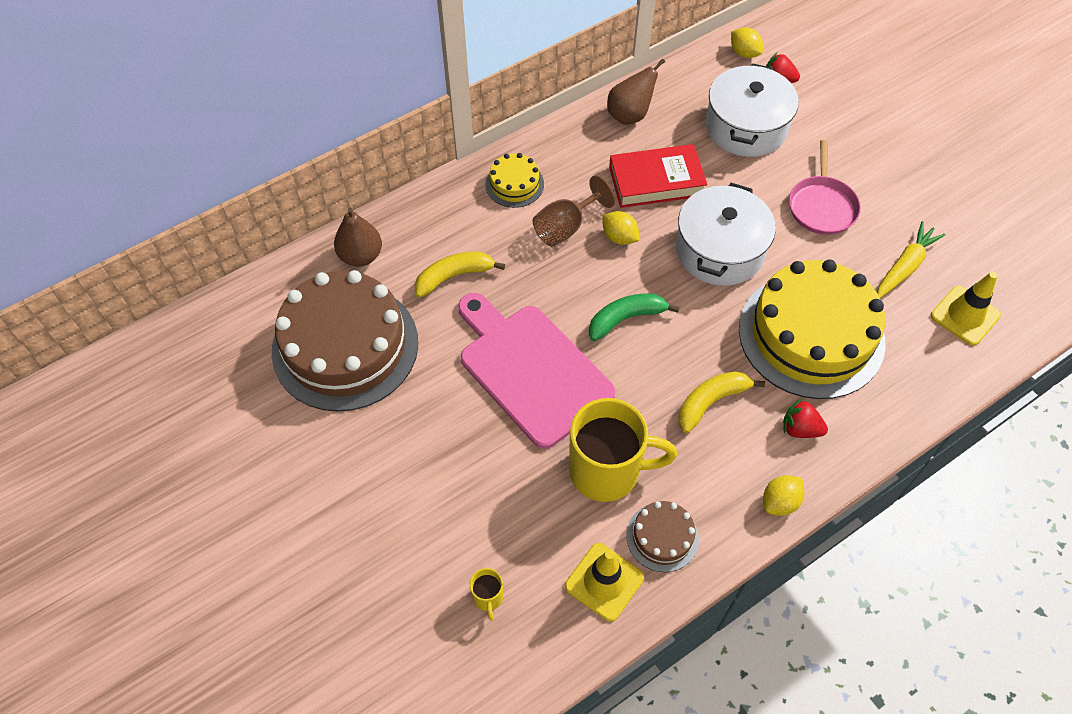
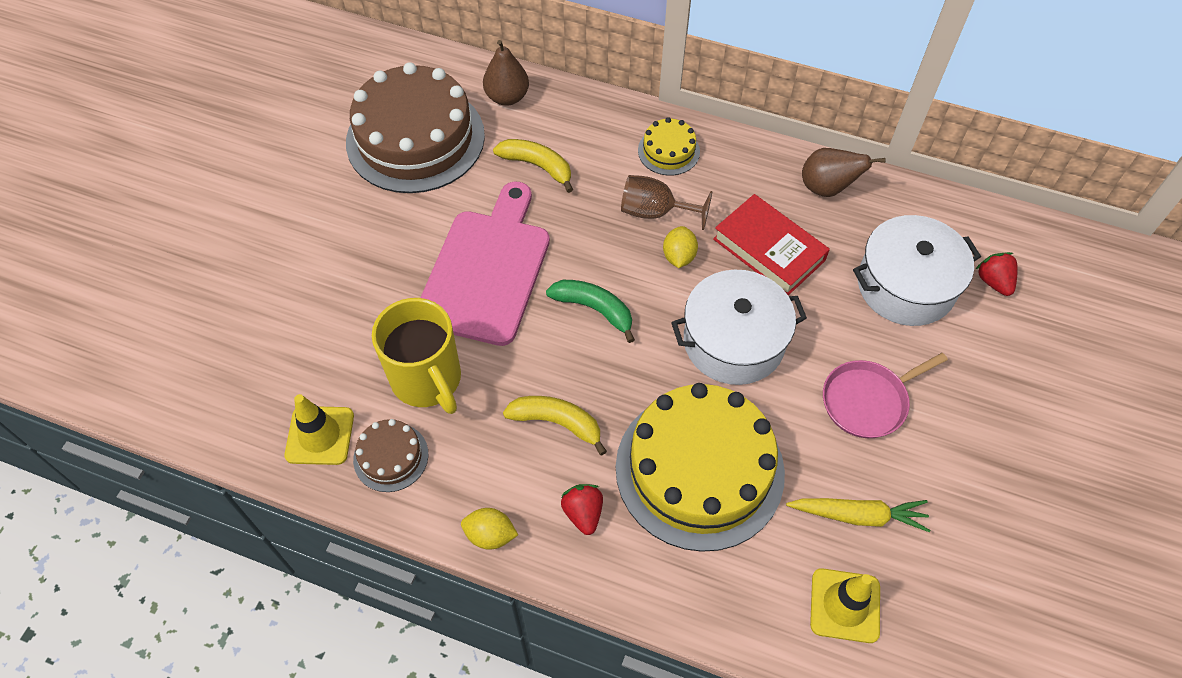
camera: 55 degrees right, 0 degrees up
(488, 597) = (255, 361): yellow mug -> none
(744, 53) = (1000, 235): yellow lemon -> none

